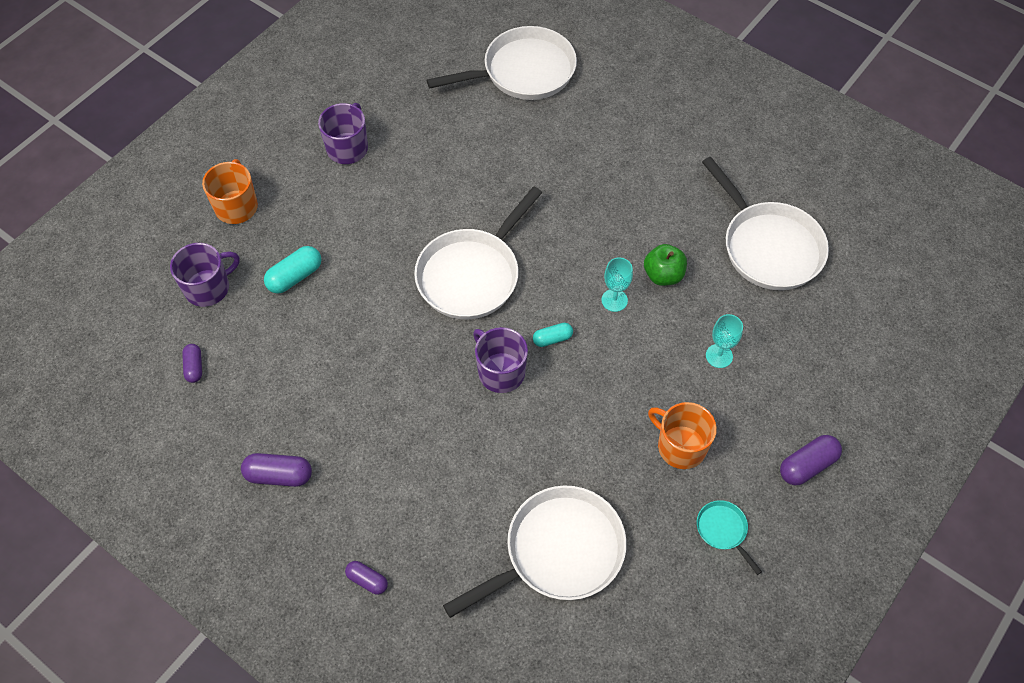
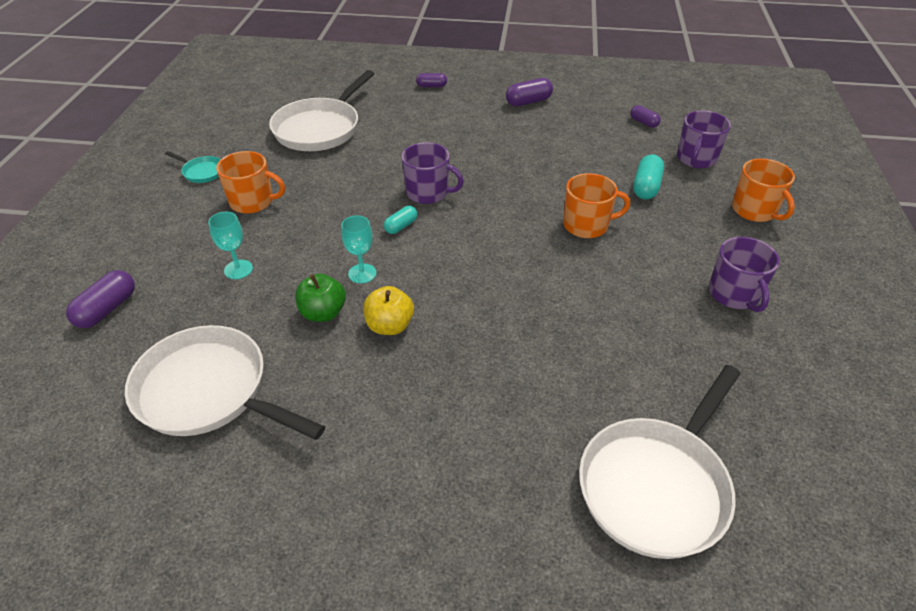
camera: 150 degrees right, 15 degrees down
(391, 260) = (587, 225): none -> orange mug
(472, 274) = (508, 242): white pan -> none
(617, 240) = (389, 326): none -> yellow apple
(807, 465) = (136, 226): purple capsule -> purple capsule (107, 309)

